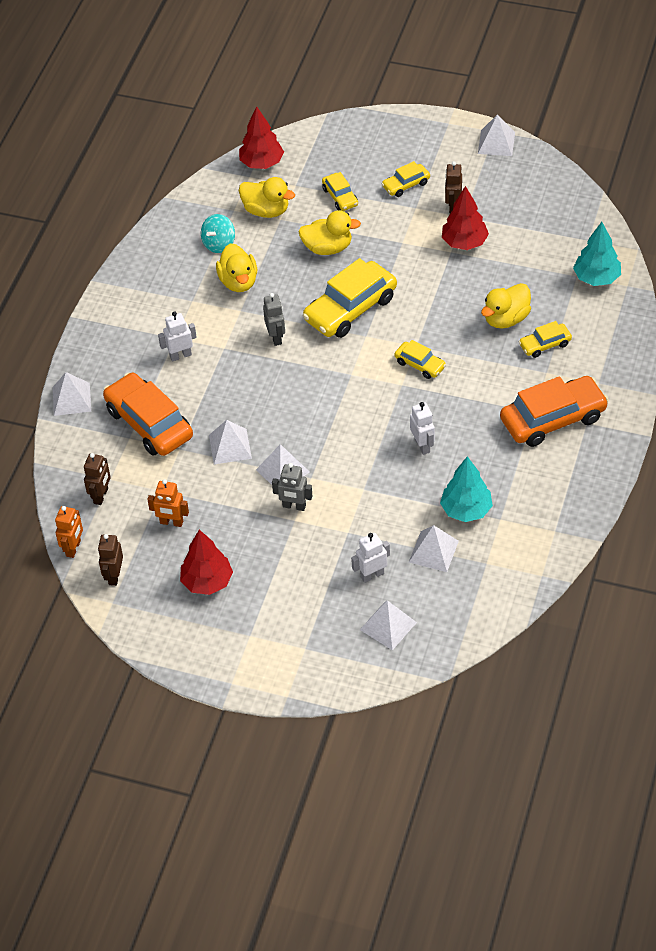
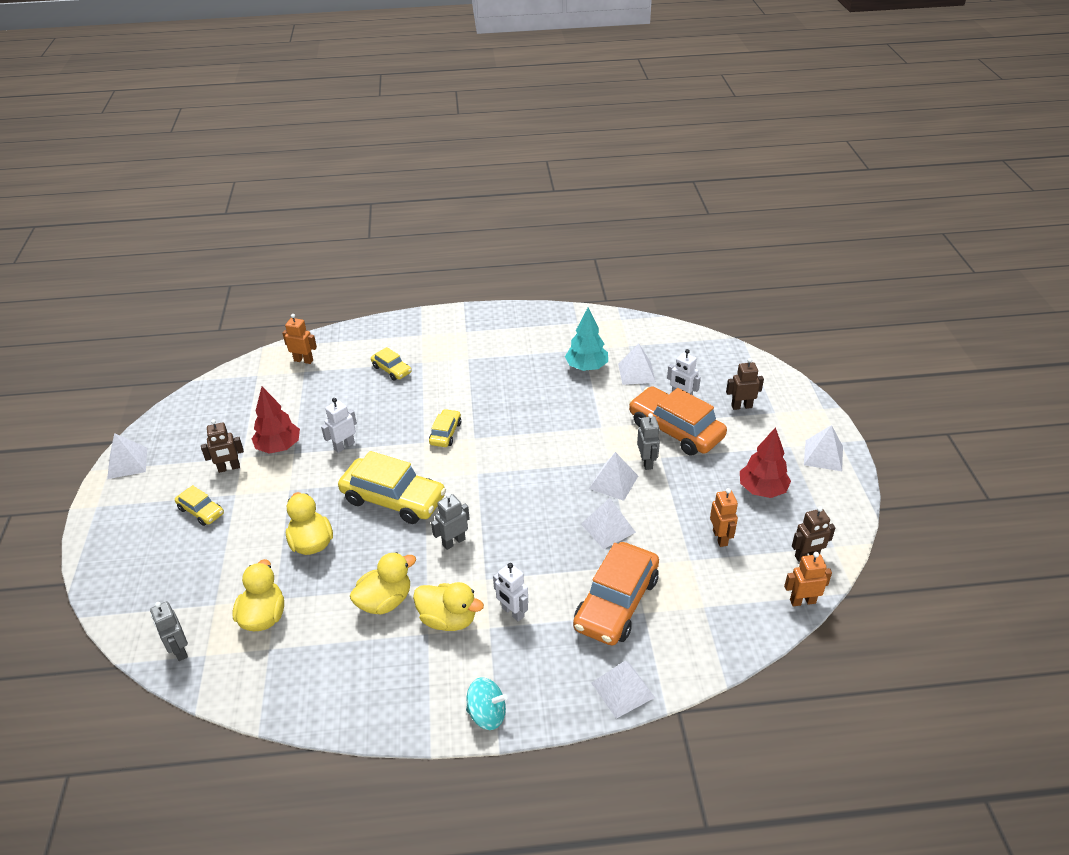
camera: 115 degrees left, 10 degrees down
(101, 496) = (728, 605): brown robot -> brown robot (741, 406)
(219, 244) = (330, 642): turquoise spinning top -> turquoise spinning top (487, 714)
(262, 163) = (179, 650): red tree -> grey robot
(340, 197) = (229, 558): yellow car -> none
(388, 626) = (720, 376): white pyramid -> white pyramid (823, 455)
(422, 445) = (536, 407): white robot -> white robot (344, 446)
(506, 319) = (370, 397): yellow duck -> yellow duck (448, 619)
(553, 419) = (470, 347): orange car -> orange car (675, 430)
(596, 278) = (303, 360): turquoise tree -> orange robot

